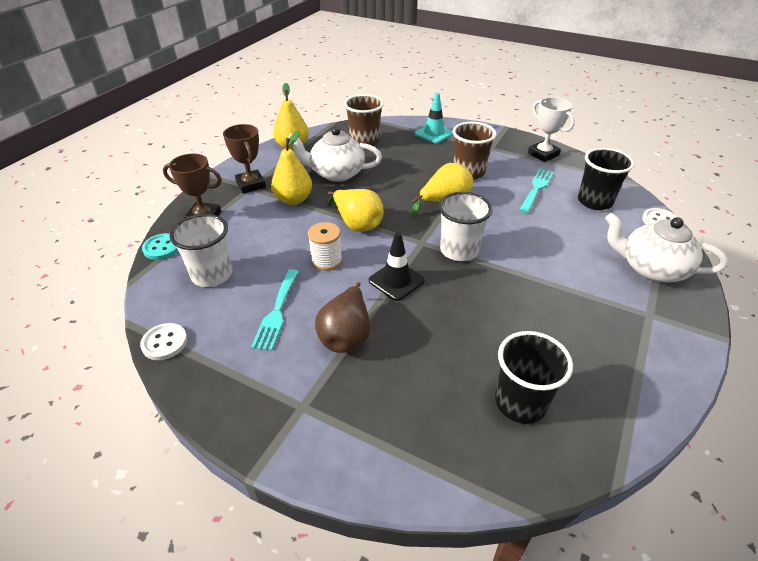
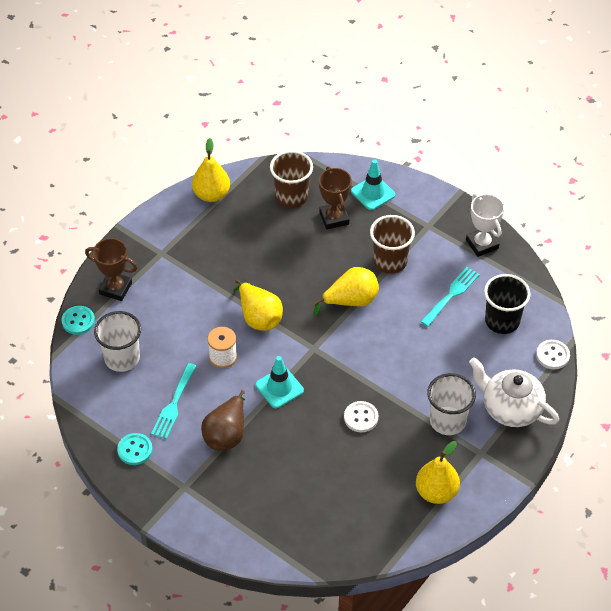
camera: 10 degrees right, 10 degrees up
(164, 342) = (85, 419): white button -> white button (361, 417)
(231, 369) = (135, 450): none -> turquoise button
(251, 185) = (162, 249): brown trophy -> brown trophy (334, 218)
(293, 199) = (203, 276): yellow pear -> yellow pear (436, 492)
(336, 173) = (252, 244): white teapot -> none
(396, 281) = (279, 388): black traffic cone -> turquoise traffic cone
(459, 250) = (345, 363): white cup -> white cup (447, 421)
(520, 402) = (342, 508): black cup -> none

